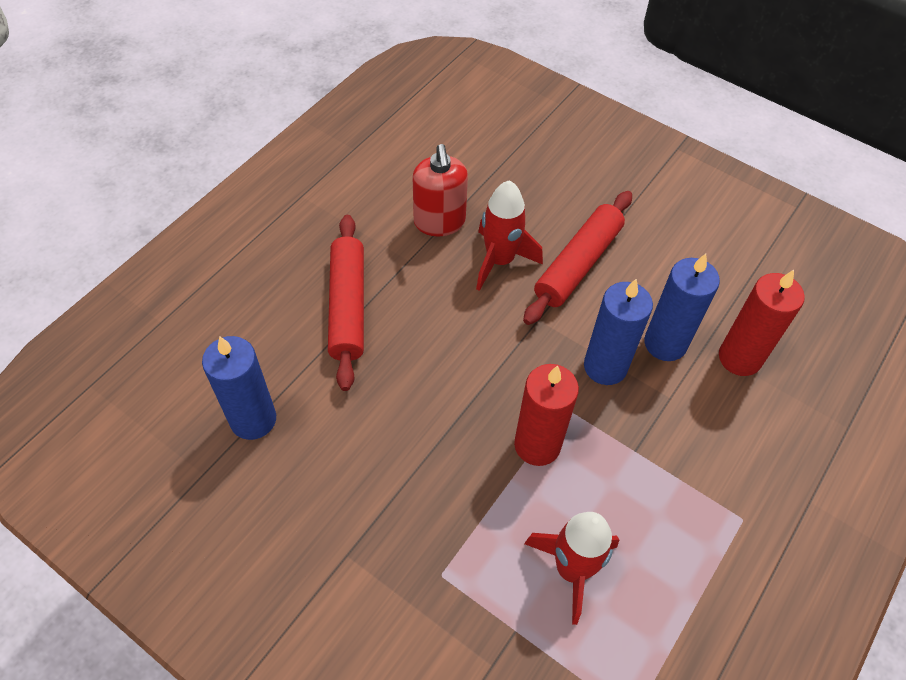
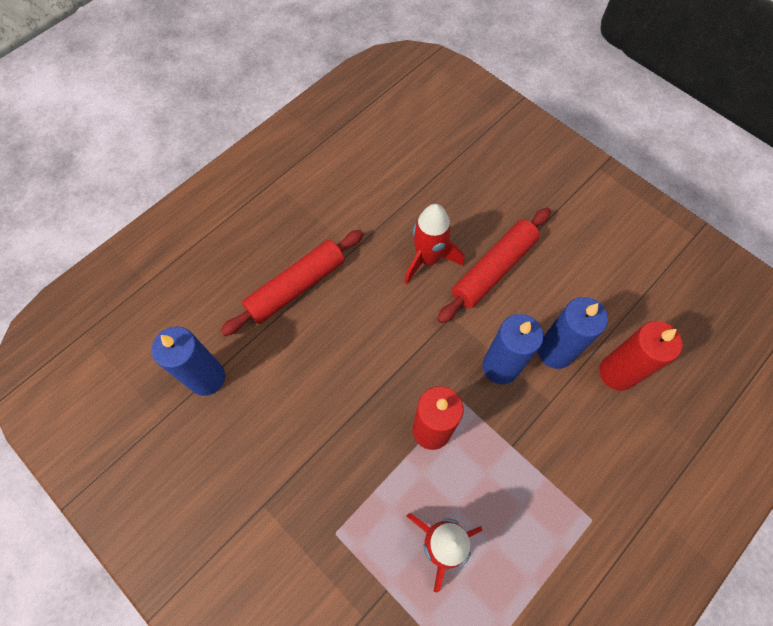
camera: 10 degrees right, 10 degrees up
(347, 307) = (296, 286): red rolling pin -> red rolling pin turned 45 degrees clockwise
(439, 222) = (383, 217): red soap dispenser -> none

